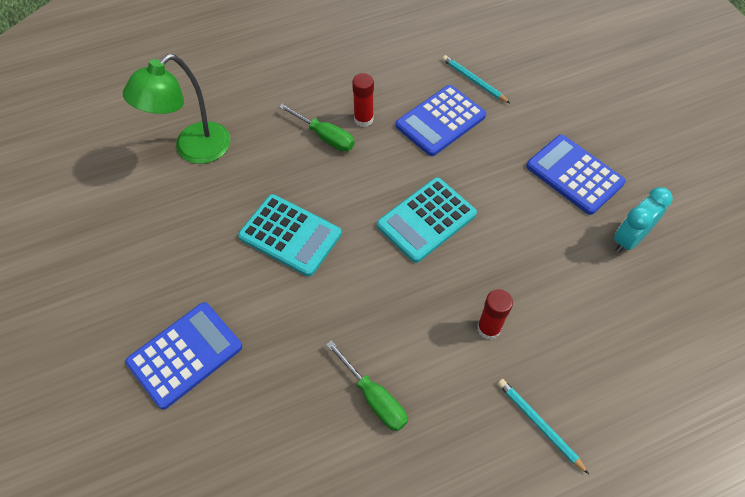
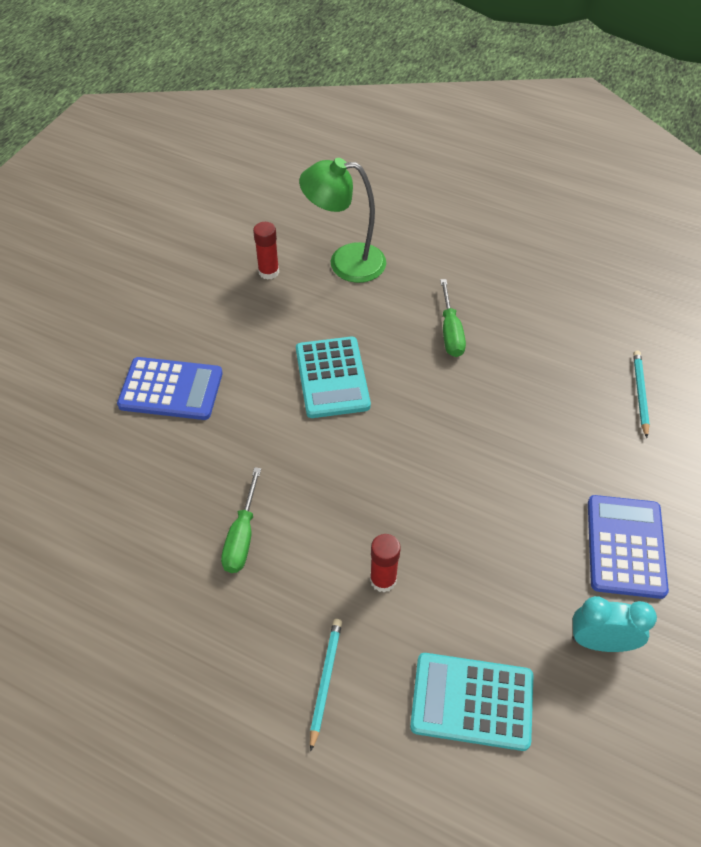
camera: 50 degrees right, 5 degrees down
(363, 119) = (499, 344): red glue stick -> red glue stick (268, 272)
(426, 220) = (445, 460): turquoise calculator -> turquoise calculator (472, 701)
(440, 121) = (562, 400): blue calculator -> none

